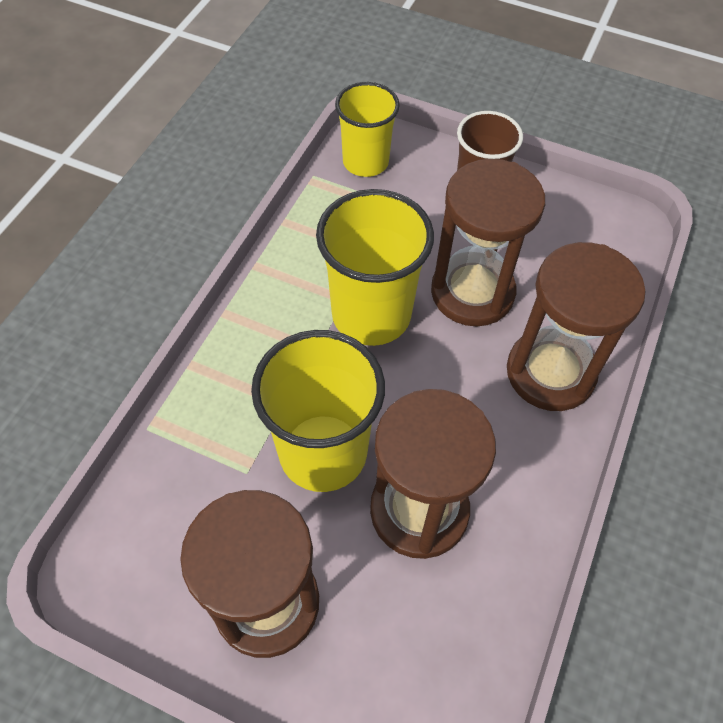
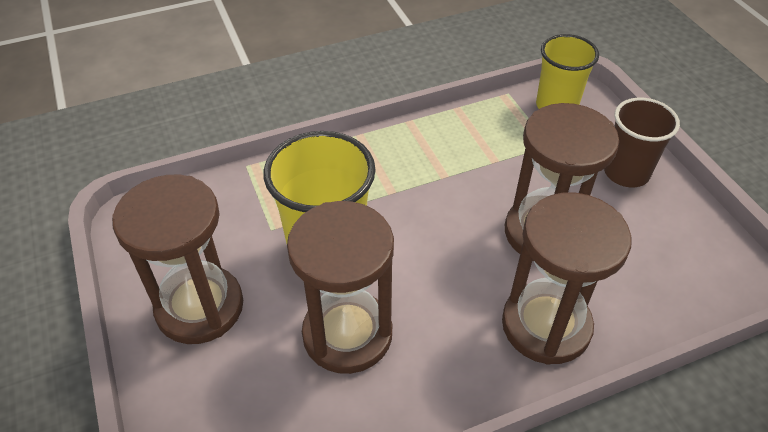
camera: 45 degrees right, 10 degrees down
(371, 314) = (452, 197): yellow cup -> none

